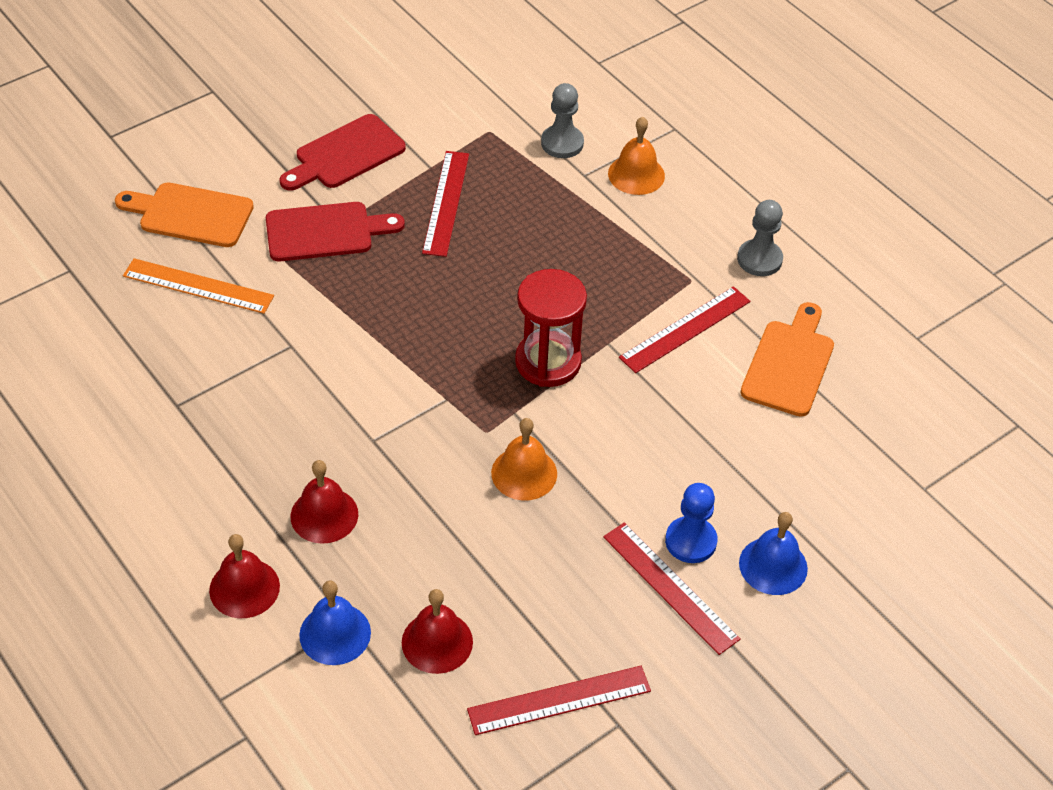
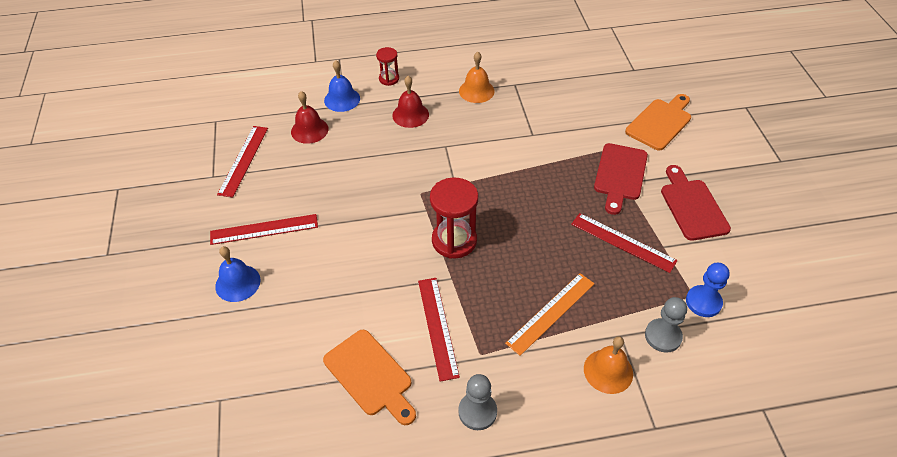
camera: 120 degrees right, 0 degrees up
(198, 286) = (598, 111): orange ruler -> orange ruler (551, 313)
(244, 588) = (389, 79): red bell -> red hourglass
(524, 473) = (381, 198): orange bell -> orange bell (476, 91)
(690, 541) = (283, 252): blue pawn -> blue pawn (703, 302)

